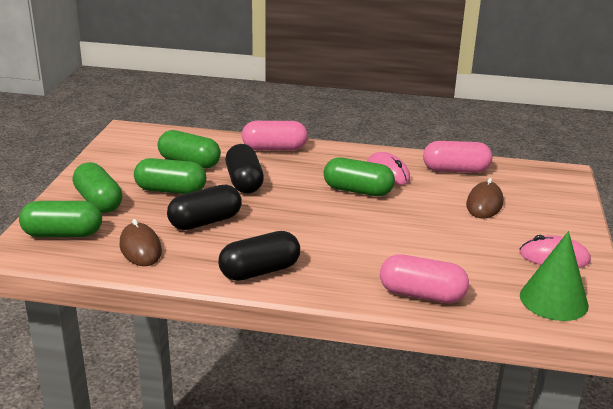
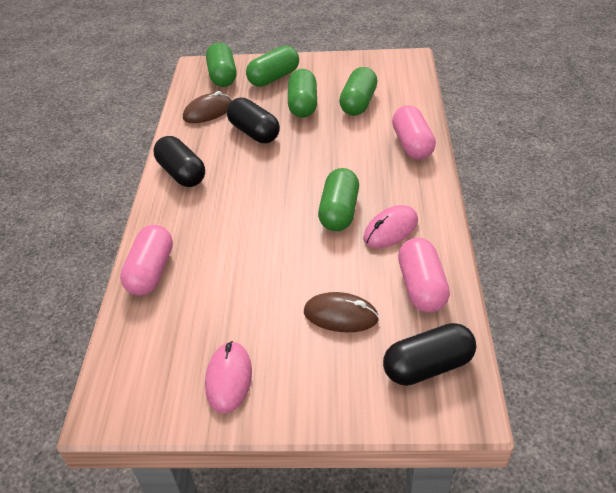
camera: 85 degrees right, 15 degrees up
(244, 182) = (332, 139): black capsule -> black capsule (428, 366)
(553, 300) = (144, 373): green cone -> none

